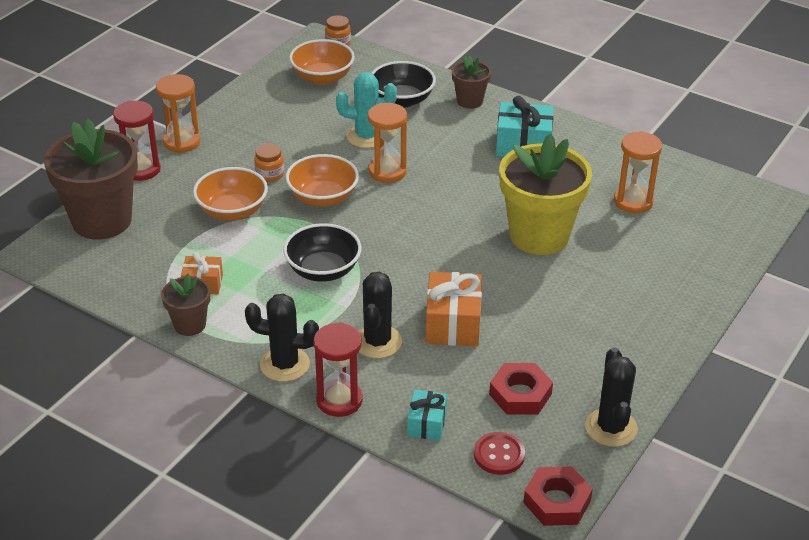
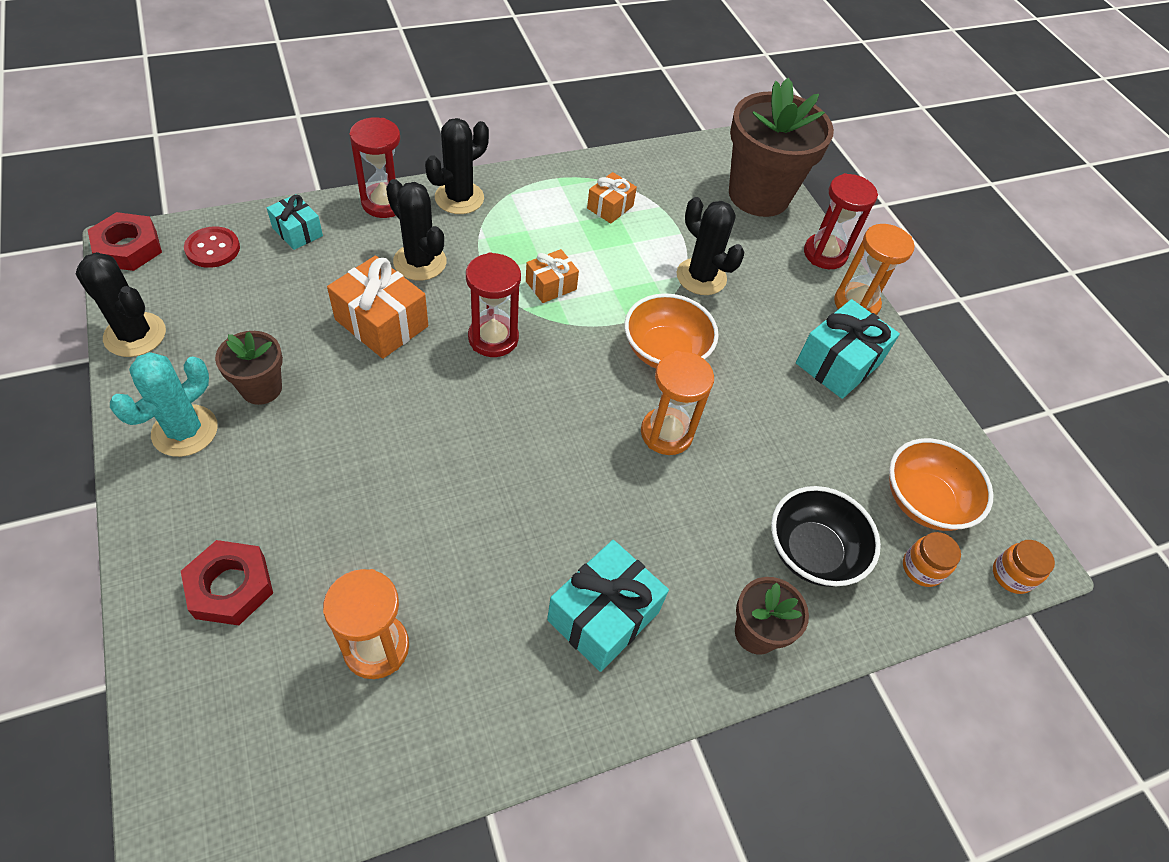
camera: 120 degrees right, 15 degrees up
(190, 325) = (565, 176): brown flower pot -> brown flower pot (261, 388)
(232, 211) = (701, 277): orange bowl -> black cactus
(249, 132) = (838, 363): none -> turquoise gift
(269, 174) = (742, 335): orange jar -> orange jar (922, 568)
(323, 270) = (551, 285): black bowl -> orange gift
(366, 136) = (753, 460): turquoise cactus -> turquoise cactus (185, 431)
(402, 269) = (493, 338): none -> red hourglass
(520, 394) = (248, 306): red nut -> red nut (230, 587)
(539, 236) = (423, 489): yellow flower pot -> none

